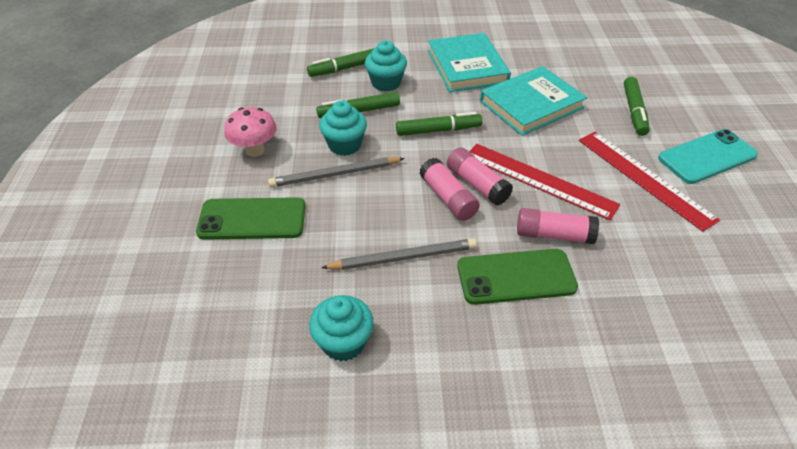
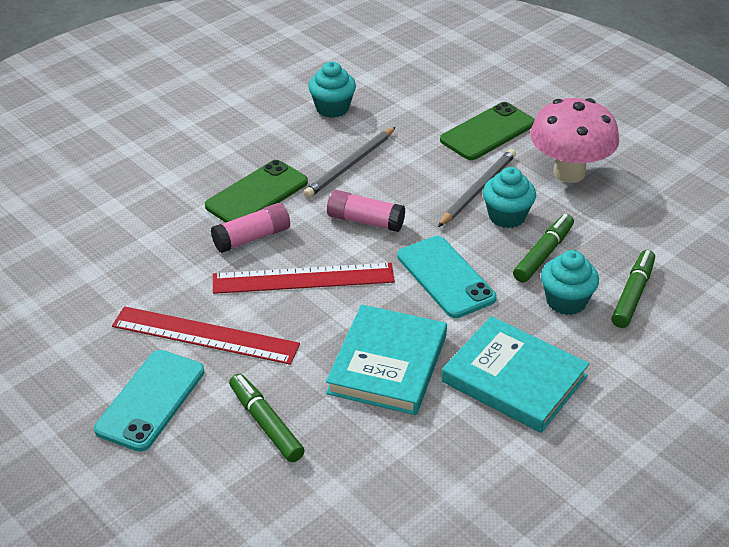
camera: 140 degrees right, 5 degrees down
(255, 150) = (569, 173): pink mushroom -> pink mushroom, size x1.59
(438, 130) = (446, 277): green marker -> turquoise phone
(477, 184) = (353, 245): pink glue stick -> none

